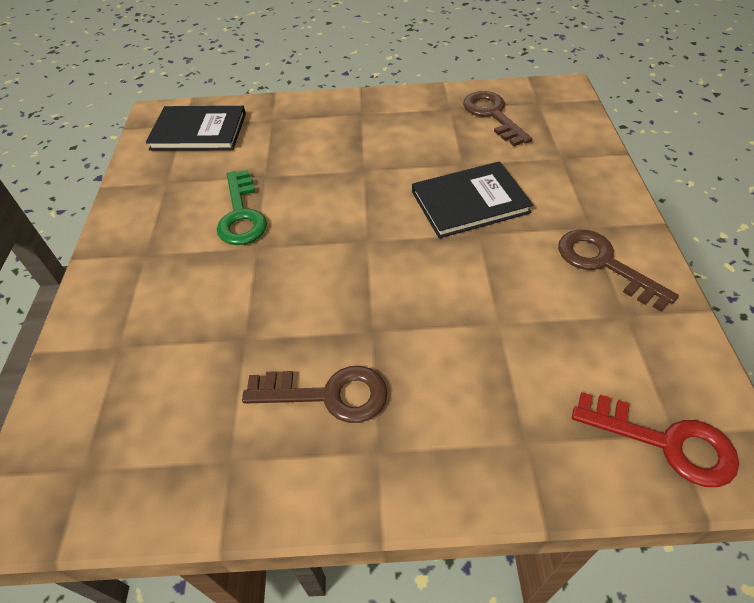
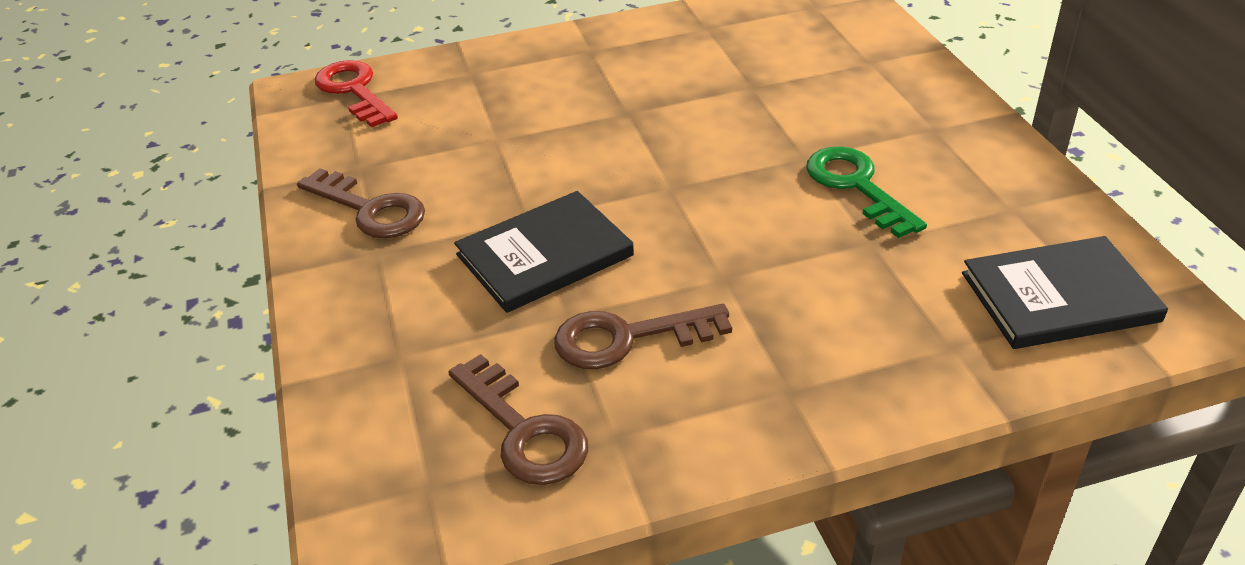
camera: 165 degrees right, 10 degrees down
(328, 394) = (647, 68): brown key -> brown key (627, 338)
(665, 442) = (354, 91): red key -> red key turned 45 degrees clockwise

